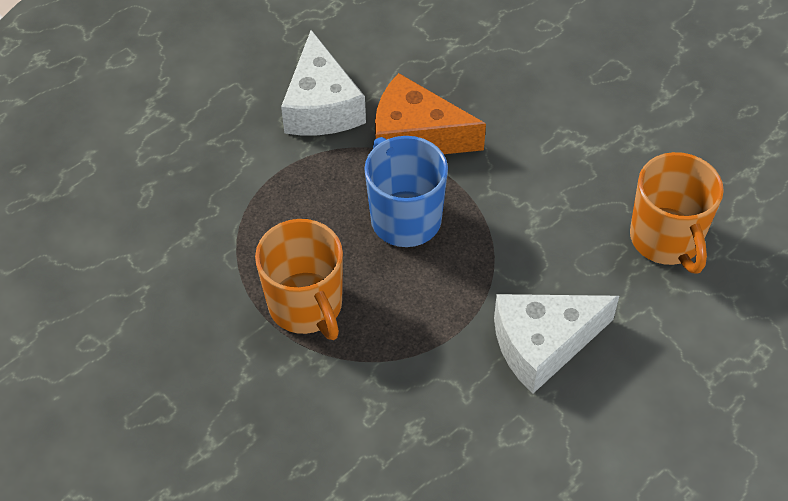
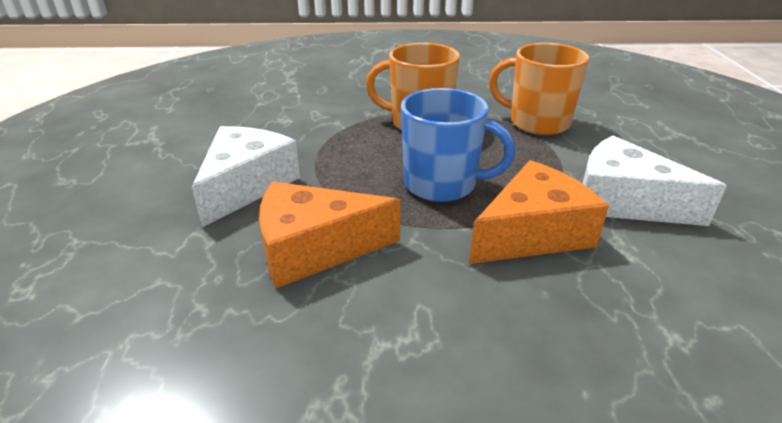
camera: 130 degrees right, 20 degrees down
(558, 235) = (314, 249): none -> orange cheese
(666, 240) = (199, 317): orange mug -> orange mug (537, 122)

